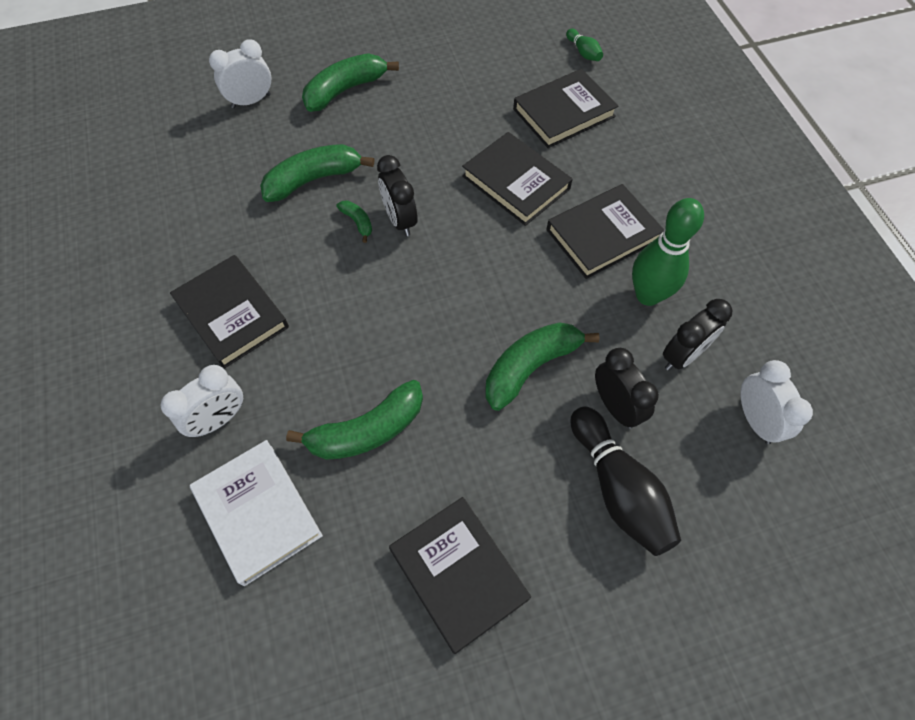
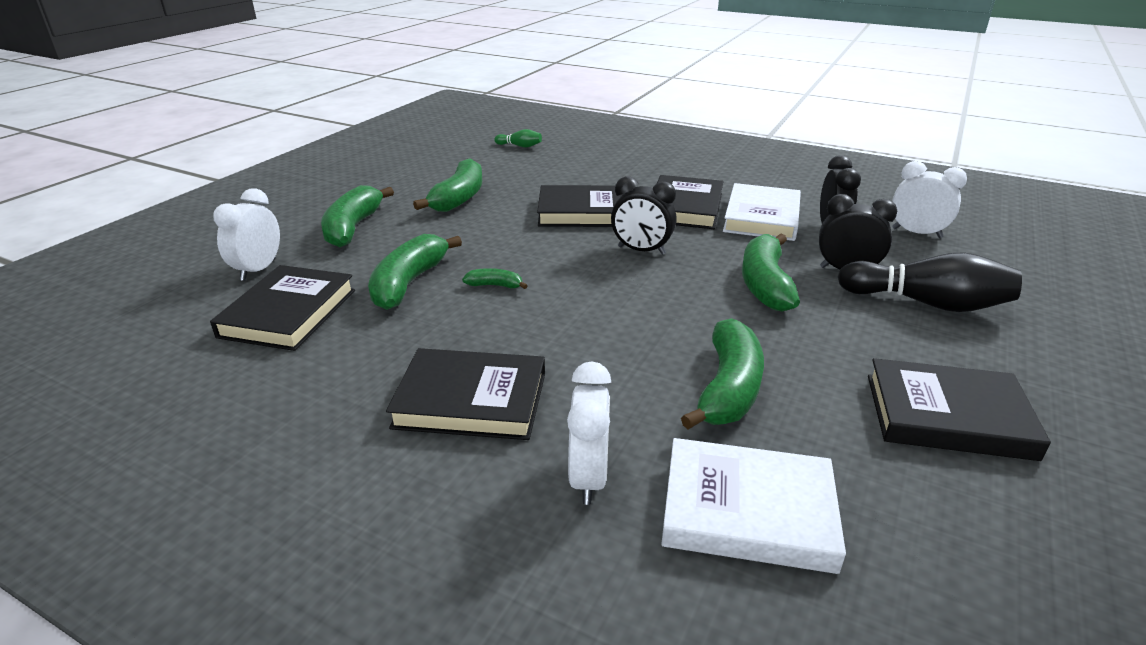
camera: 45 degrees left, 30 degrees down
(400, 220) = (529, 267): black clock -> black clock (641, 250)
(450, 100) = (459, 198): none -> green banana
(563, 113) = (556, 172): black book -> black book (288, 313)
(648, 295) = (762, 217): green bowling pin -> white book

